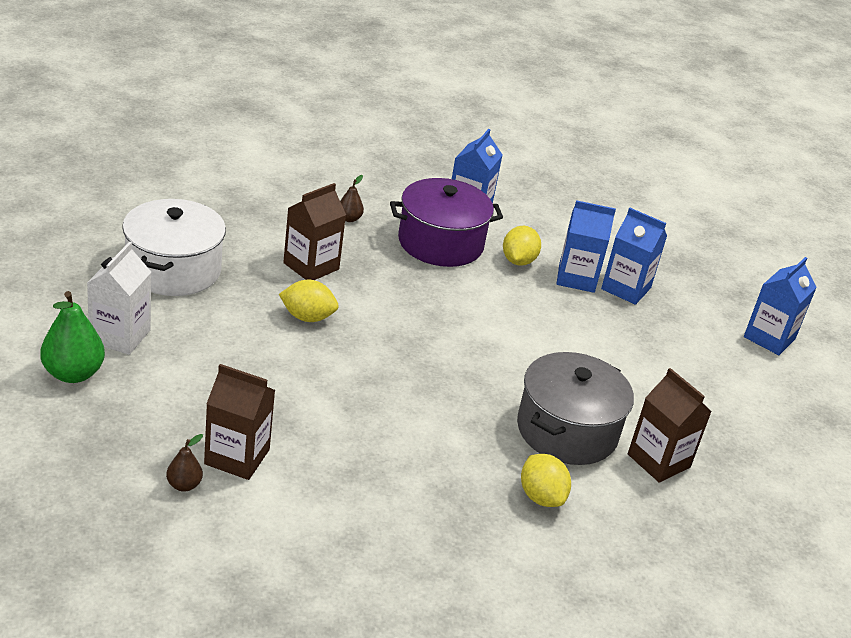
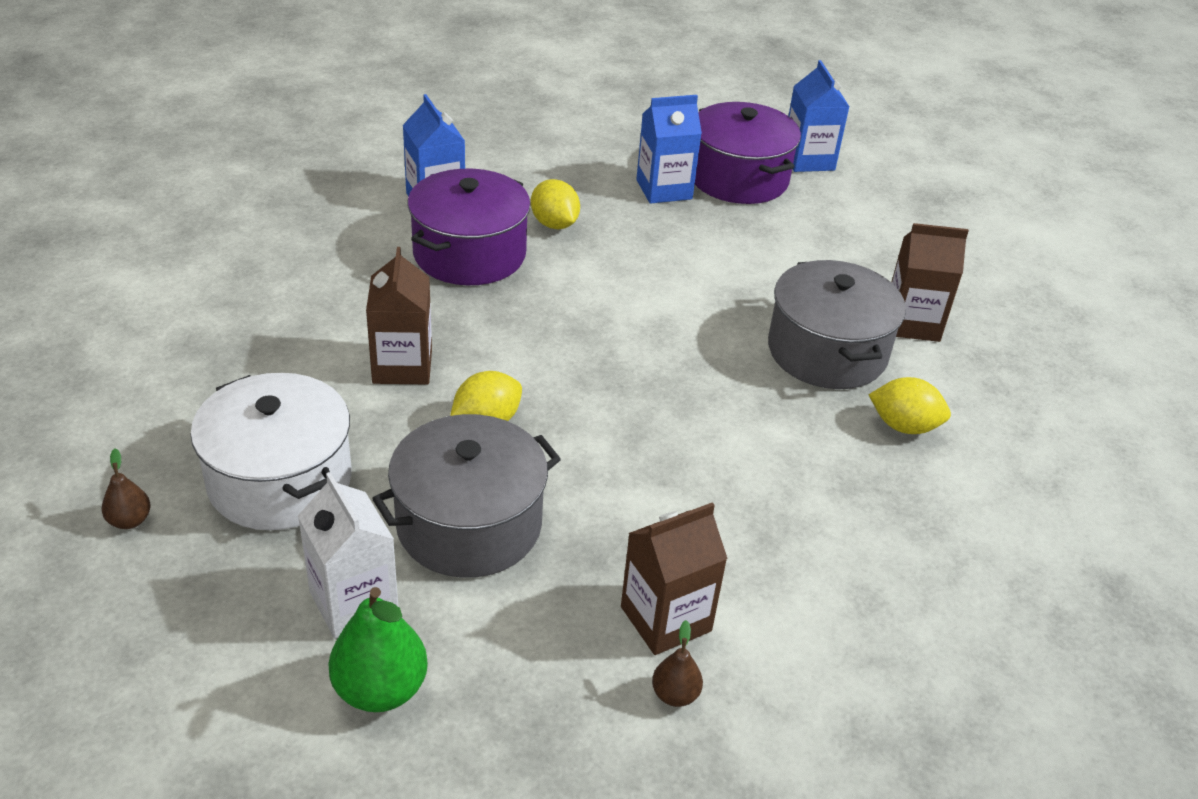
camera: 45 degrees left, 5 degrees up
(220, 349) = (469, 524): none -> grey pot
(349, 219) = (353, 289): brown pear -> brown pear (129, 520)
(576, 278) = (618, 207): blue carton -> none
(693, 315) = (738, 178): none -> purple pot

